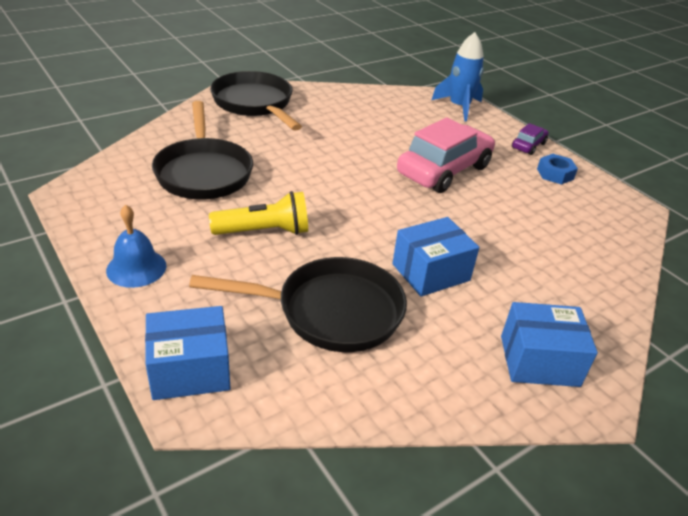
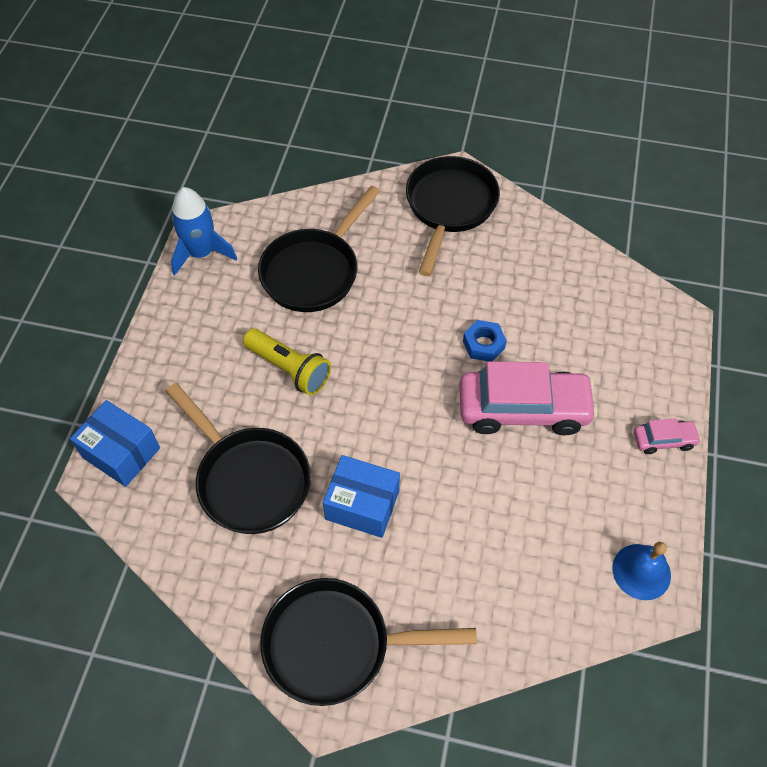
camera: 50 degrees right, 20 degrees up
(136, 268) = (174, 341): blue bell -> blue bell (641, 571)
(459, 107) = (662, 336): blue rocket -> blue rocket (201, 253)
(528, 146) = (663, 440): purple car -> pink car
(539, 361) = (335, 644): blue box -> black pan
(555, 174) = (636, 495): blue nut -> blue nut (483, 345)

